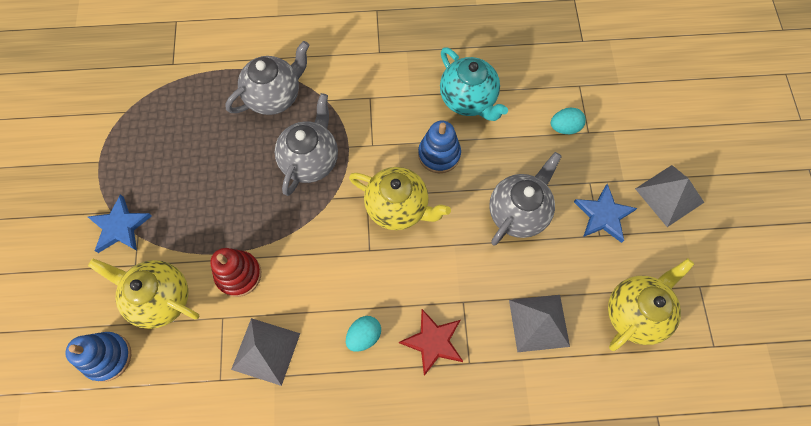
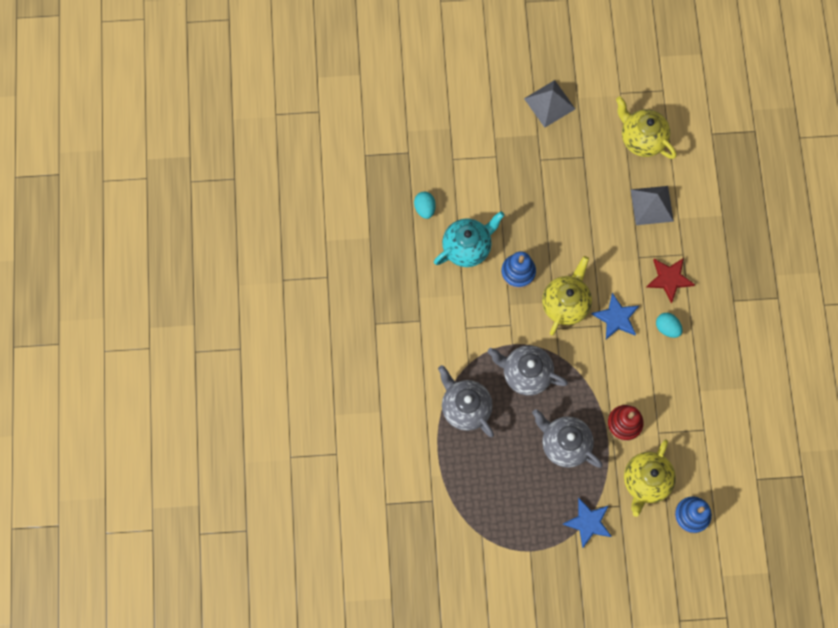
camera: 90 degrees left, 5 degrees up
(266, 351) = (681, 398): grey pyramid -> none
(518, 212) = (567, 214): grey teapot -> grey teapot (564, 444)
(564, 127) = (492, 174): turquoise egg -> turquoise egg (425, 208)
(603, 215) = (567, 152): blue star -> blue star (616, 318)

